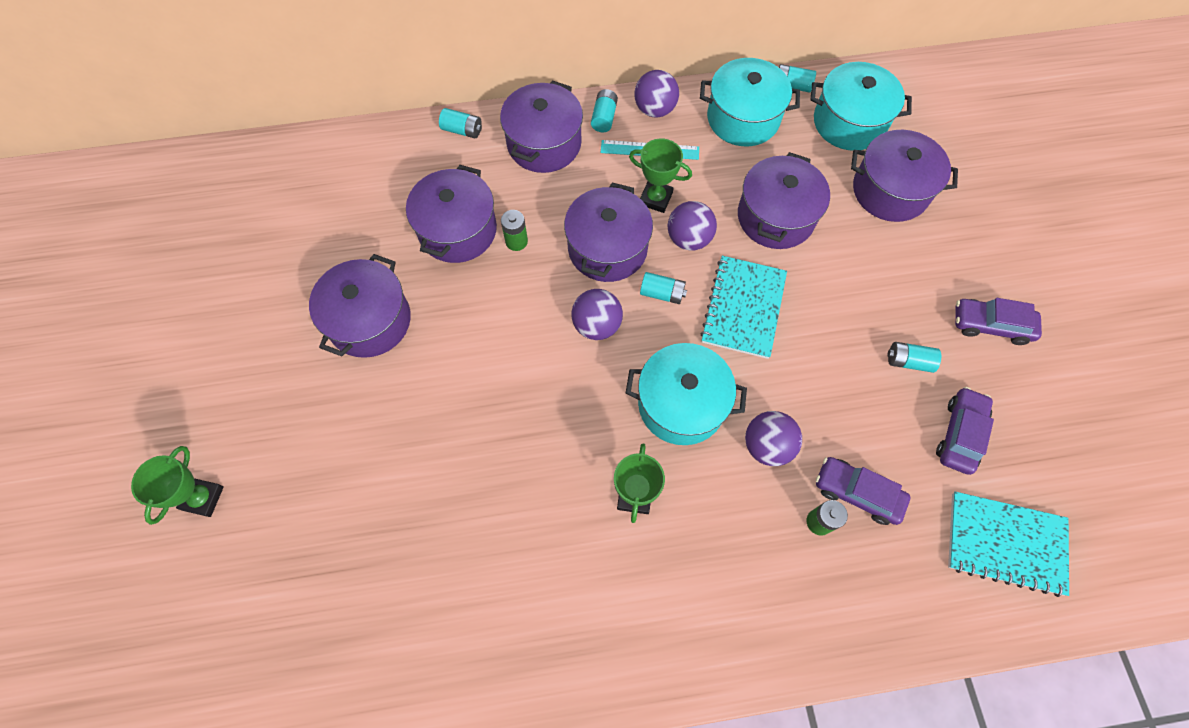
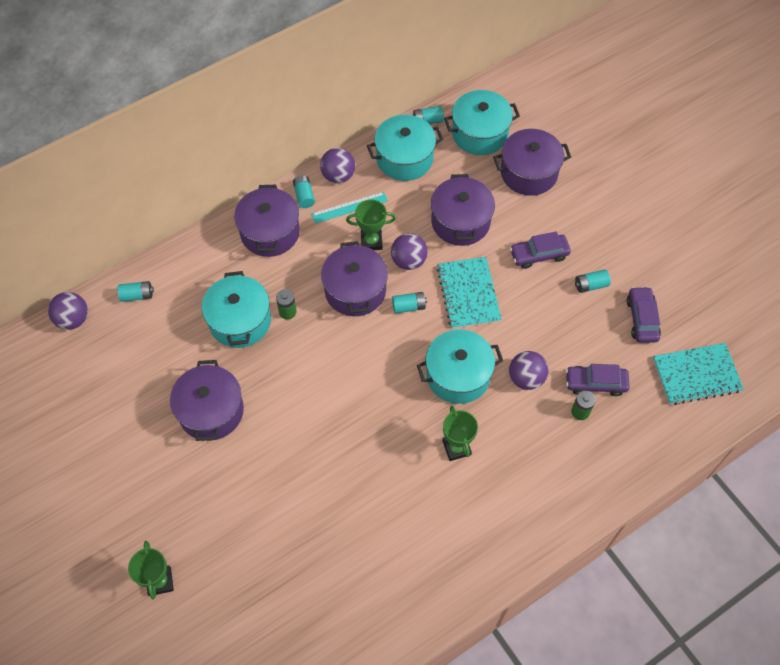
camera: 25 degrees left, 5 degrees down
(457, 230) = (240, 321): purple pot -> turquoise pot
(462, 130) = (203, 246): turquoise battery -> turquoise battery (137, 295)
(597, 325) = (375, 347): purple ball -> purple ball (73, 319)
(990, 325) = (631, 240): purple car -> purple car (539, 255)

